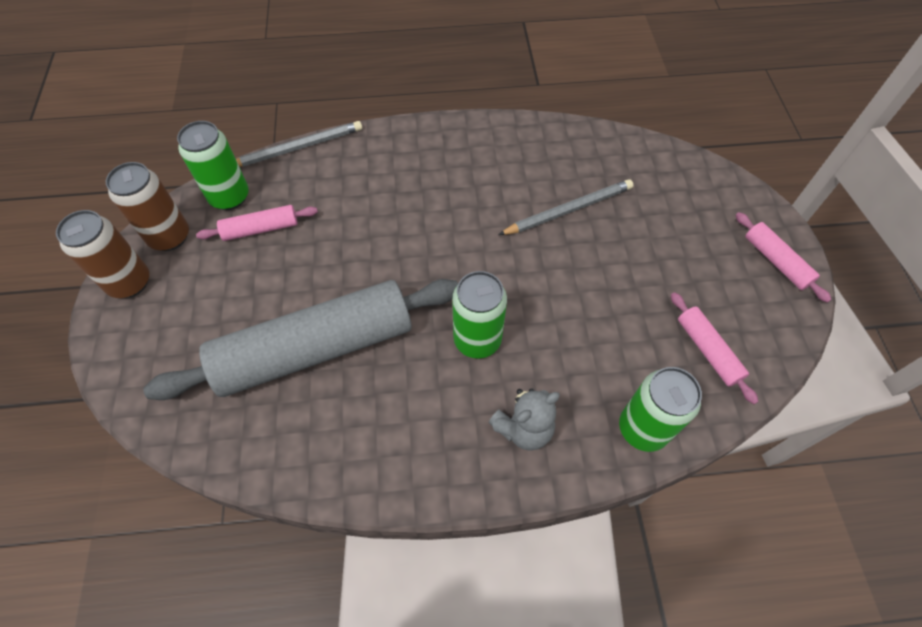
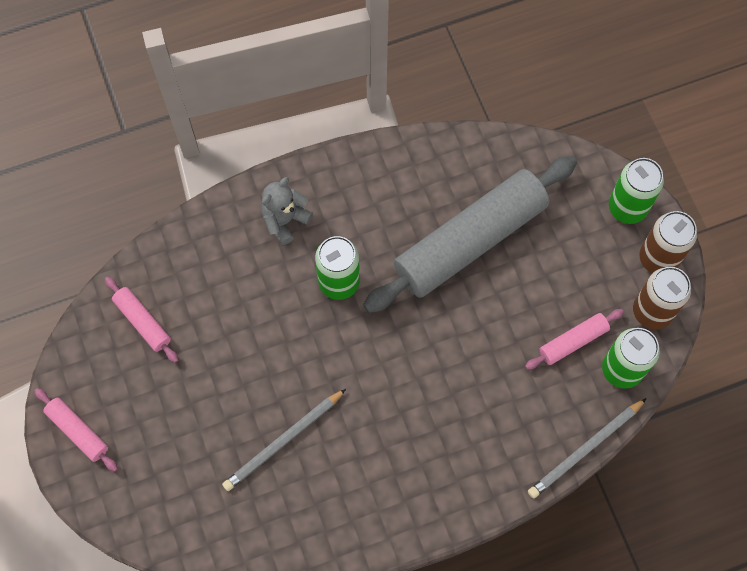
camera: 165 degrees right, 10 degrees up
(643, 428) = (193, 242): green can -> green can (627, 207)

